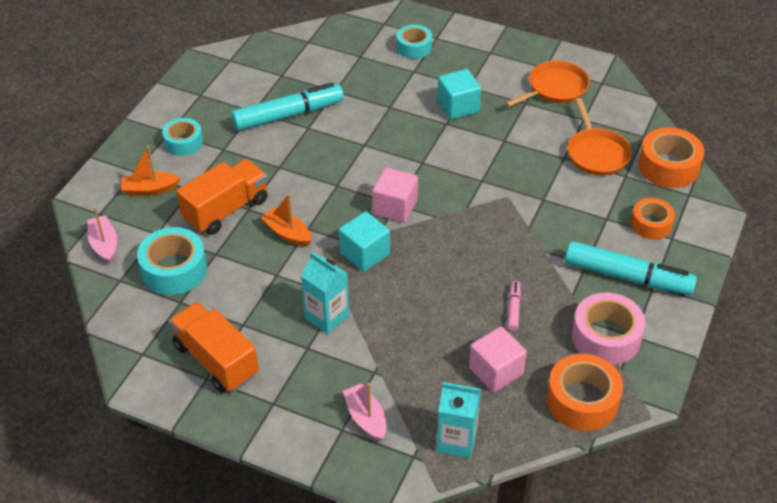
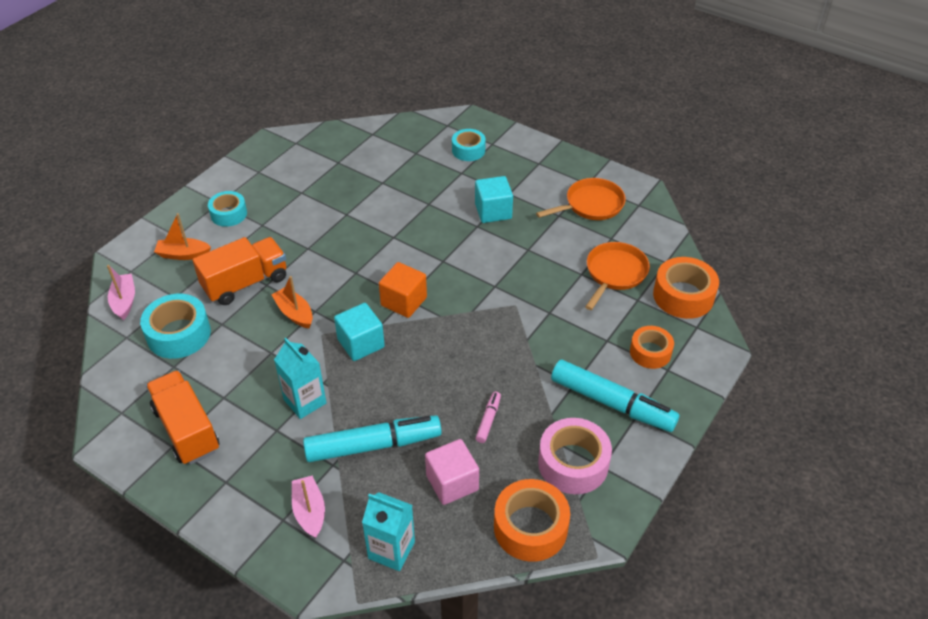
camera: 10 degrees right, 0 degrees up
(288, 115) = (331, 200): turquoise marker -> turquoise marker (372, 445)
(395, 207) = (404, 301): pink cube -> orange cube
(596, 153) = (614, 273): orange pan -> orange pan turned 150 degrees counterclockwise

